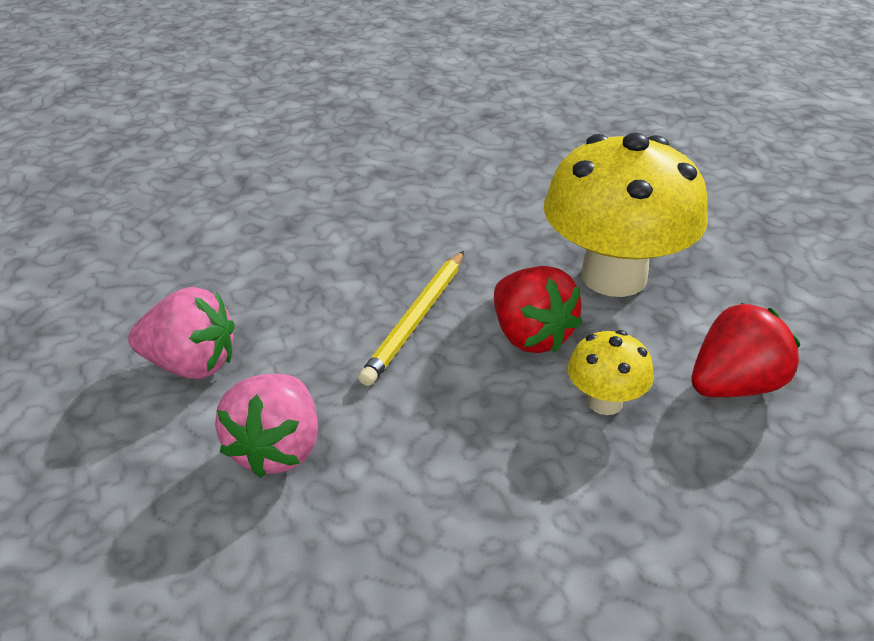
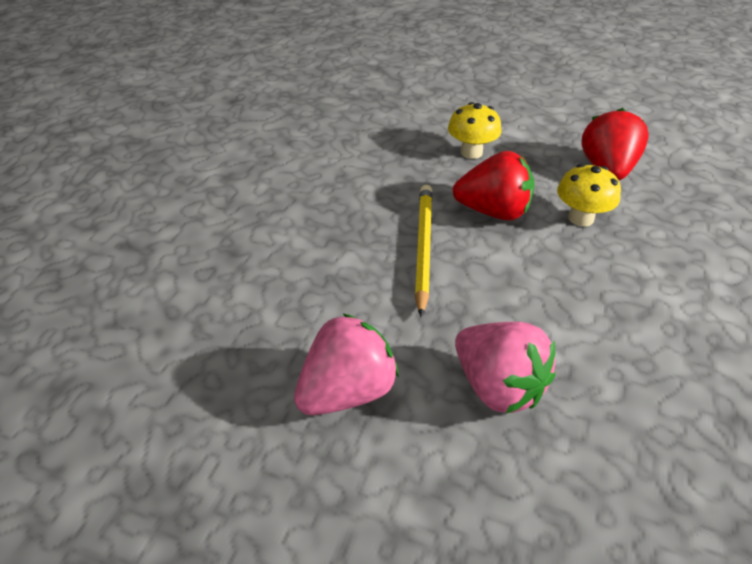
camera: 50 degrees left, 5 degrees up
(416, 319) = (423, 248): yellow pencil -> yellow pencil turned 150 degrees counterclockwise
(613, 277) = (471, 152): yellow mushroom -> yellow mushroom, size x0.46

